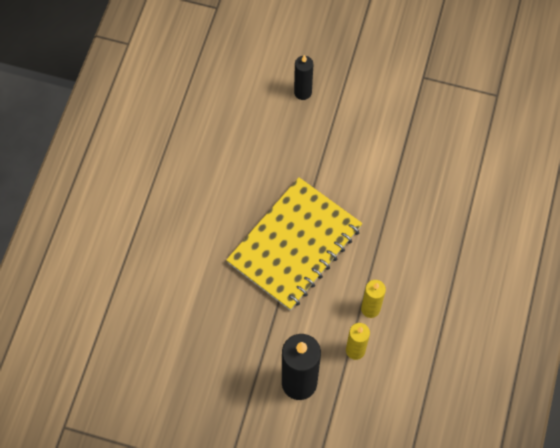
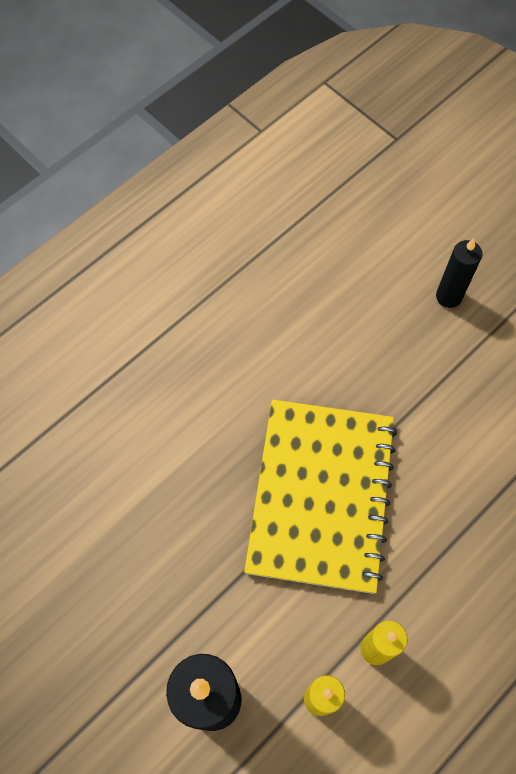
camera: 30 degrees right, 0 degrees up
(294, 245) = (321, 496): yellow notebook -> yellow notebook turned 60 degrees counterclockwise

